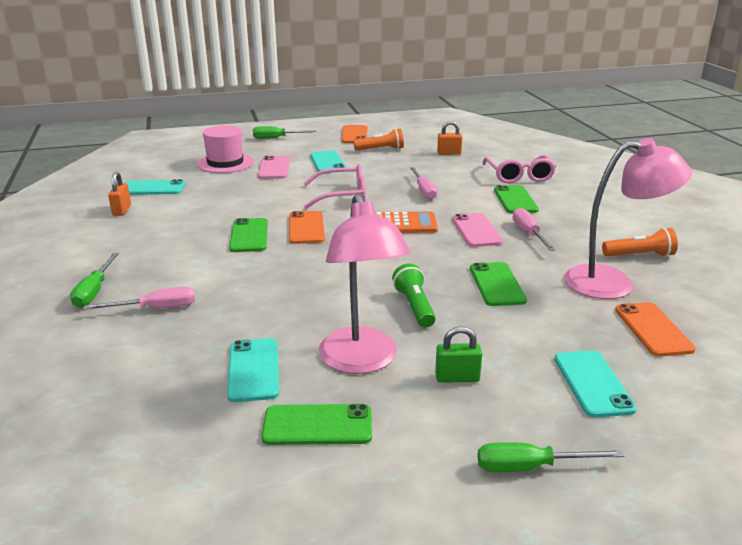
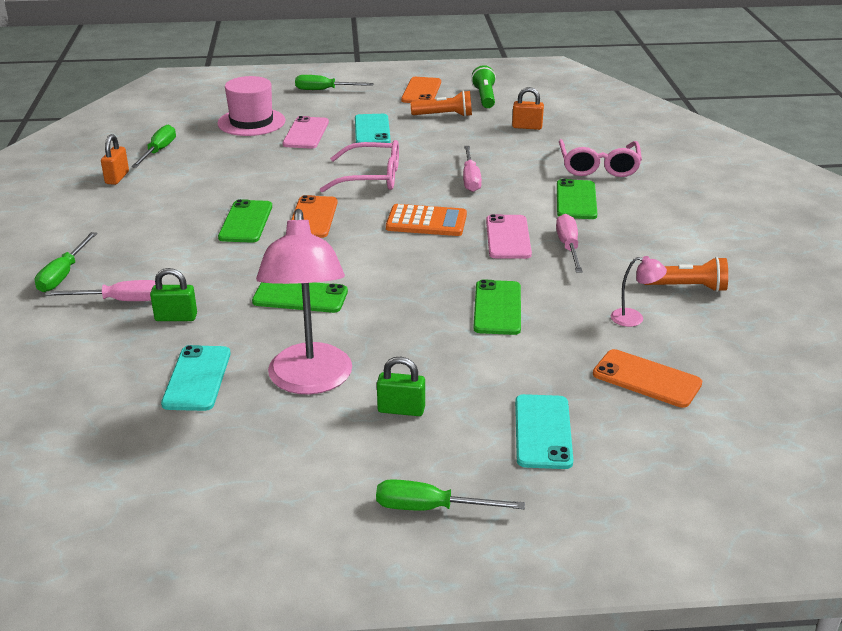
camera: 10 degrees right, 5 degrees up
(152, 188) = (158, 151): turquoise phone -> green screwdriver
(214, 318) = (176, 317): none -> green padlock
(317, 425) = (239, 442): green phone -> green phone (300, 297)
(414, 306) = (392, 325): green flashlight -> green flashlight (484, 97)
(613, 282) = (634, 318): pink lamp -> pink lamp, size x0.41
(653, 329) = (646, 379): orange phone -> orange phone turned 60 degrees counterclockwise

